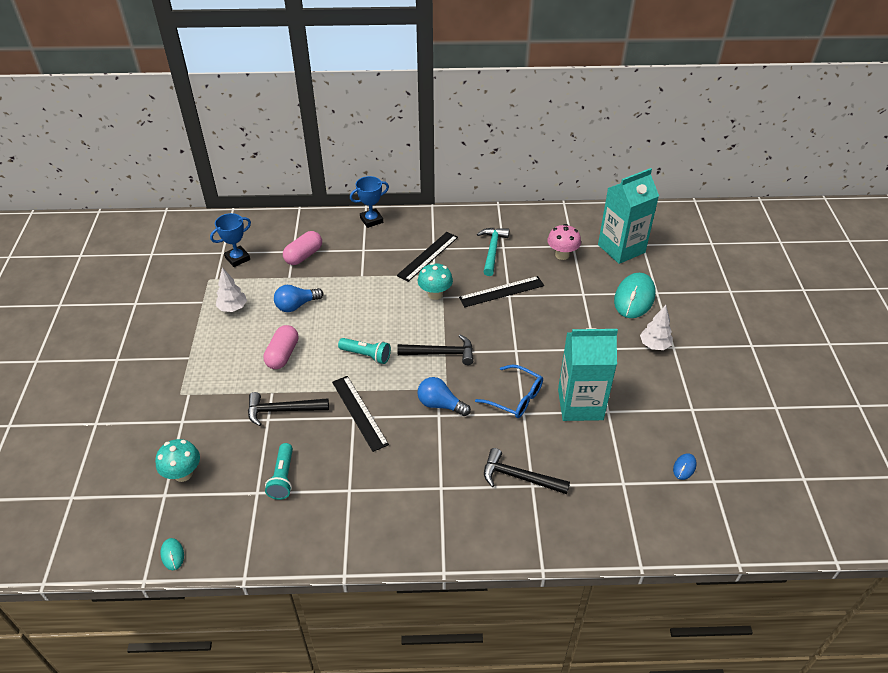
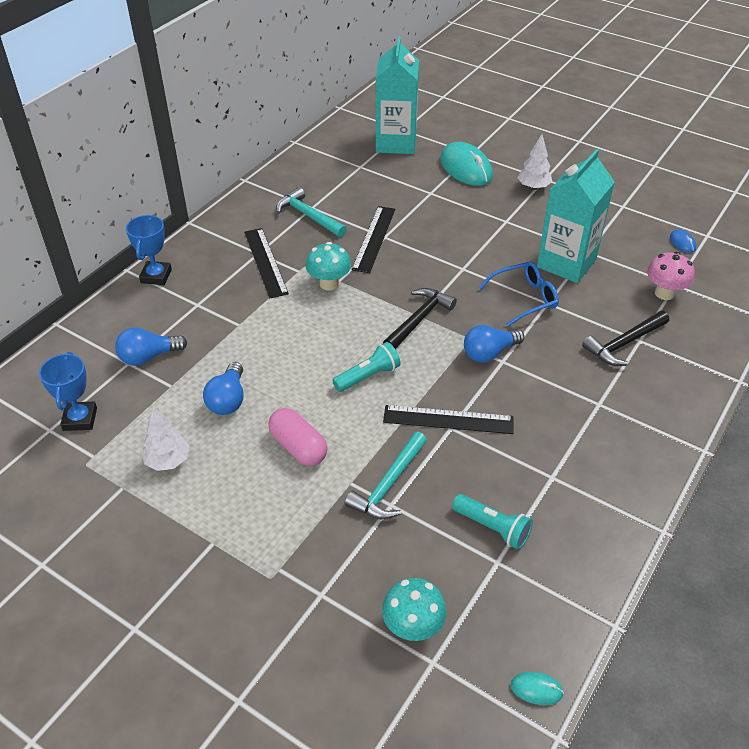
camera: 55 degrees left, 0 degrees up
(282, 410) = (389, 485): black hammer -> turquoise hammer
(304, 256) = (148, 357): pink capsule -> blue light bulb
(562, 255) = (365, 178): pink mushroom -> pink mushroom (664, 293)

